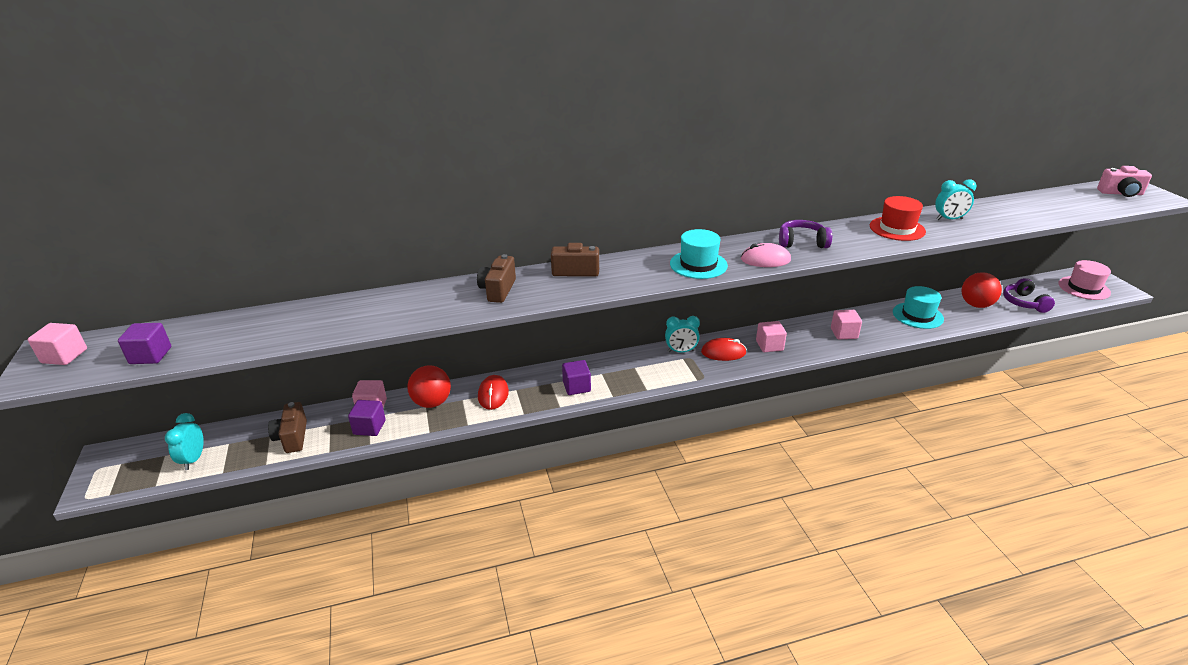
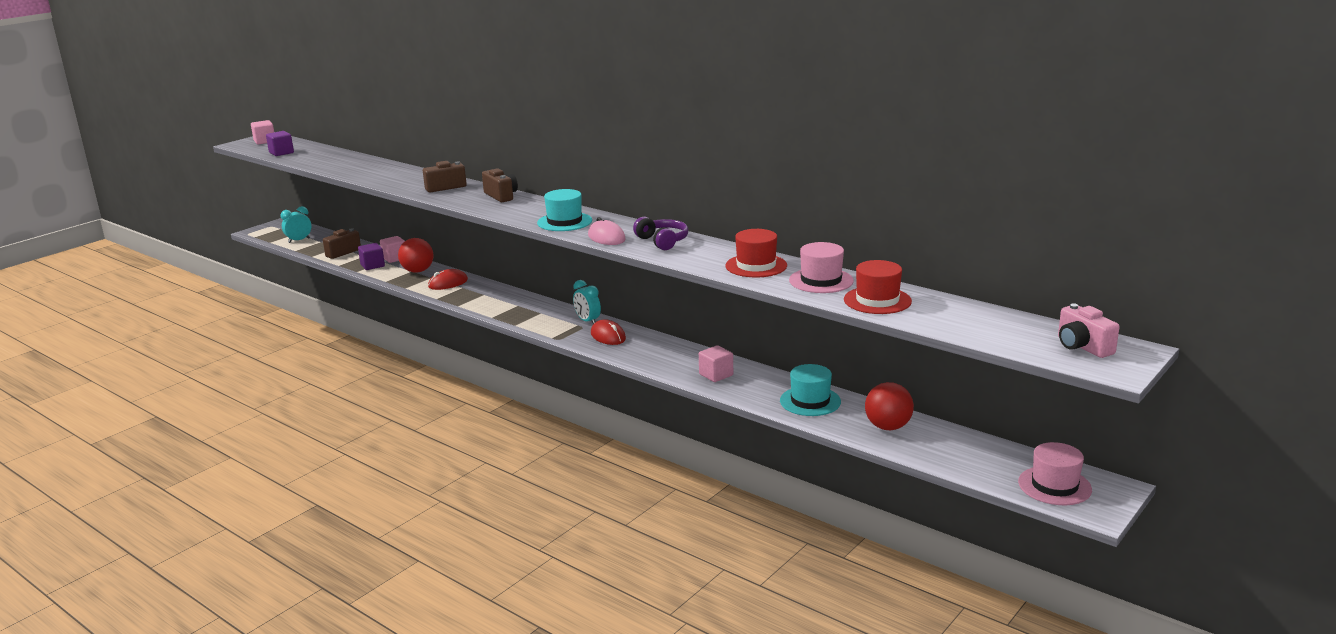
camera: 55 degrees right, 10 degrees down
(576, 387) = (489, 303): purple cube -> none
(769, 345) = (645, 350): pink cube -> none
(949, 219) = (821, 281): turquoise clock -> pink hat
(1004, 216) = (877, 300): none -> red hat
(1024, 303) = (941, 453): purple headphones -> none

